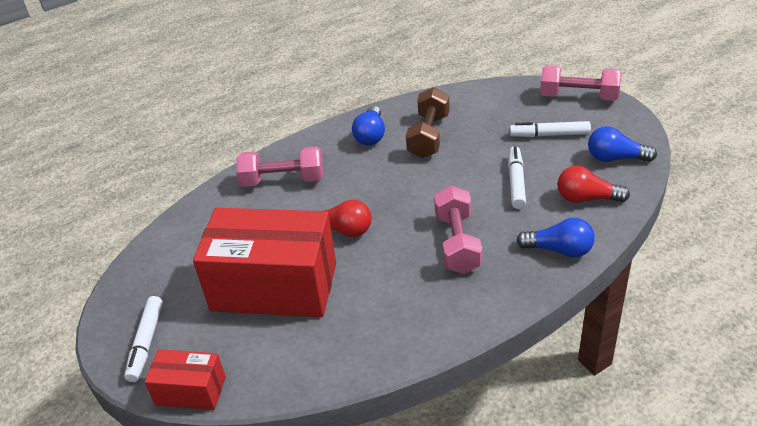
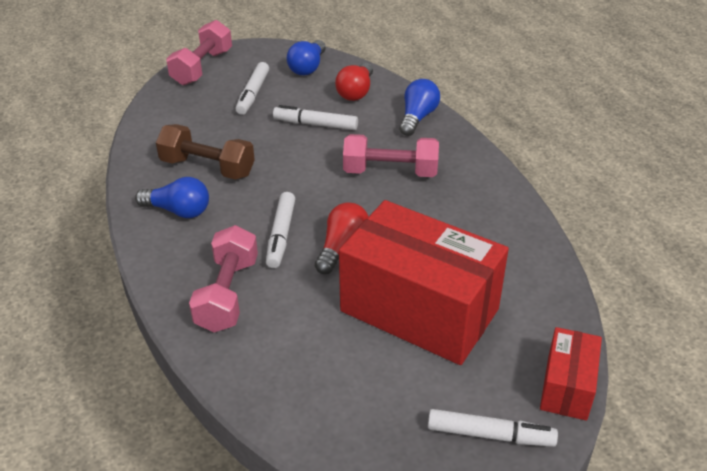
camera: 85 degrees left, 0 degrees up
(274, 286) = (419, 310): red box -> red box turned 75 degrees counterclockwise
(353, 193) = (281, 235): none -> white marker

